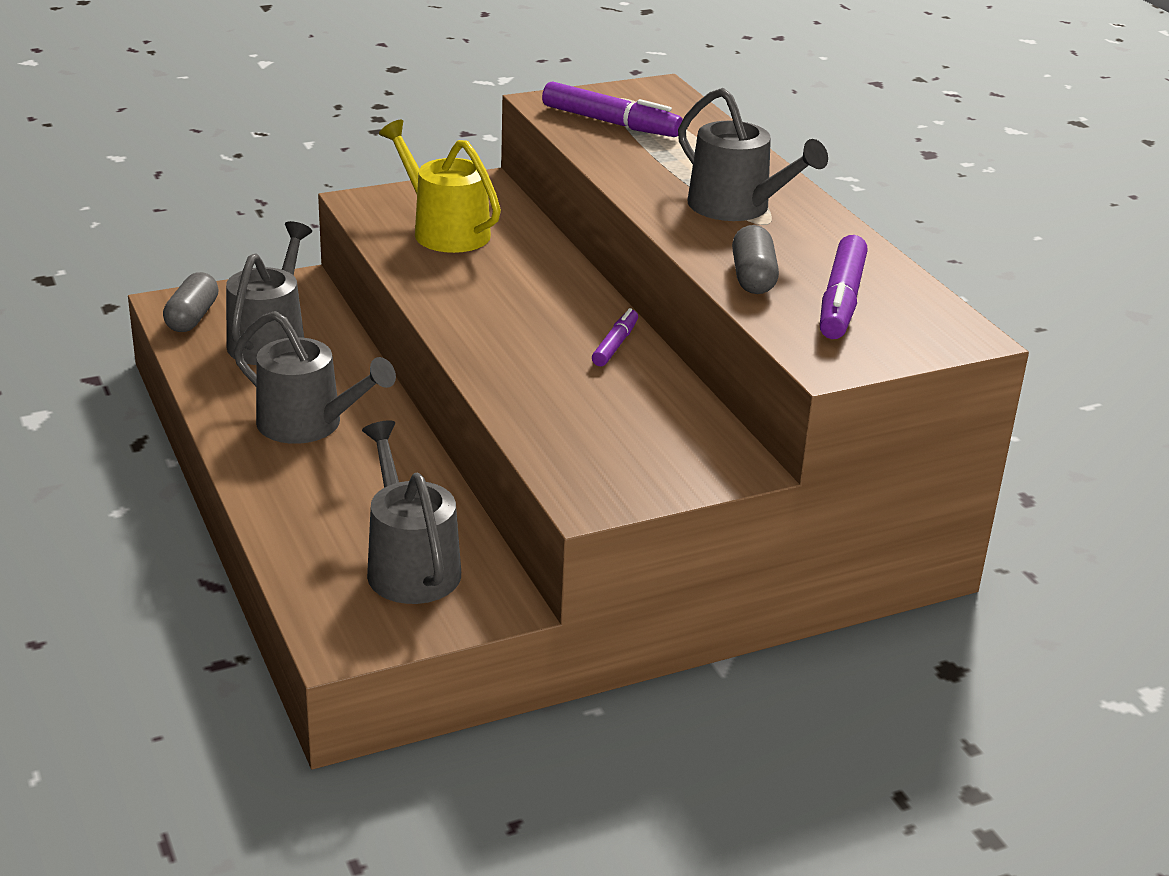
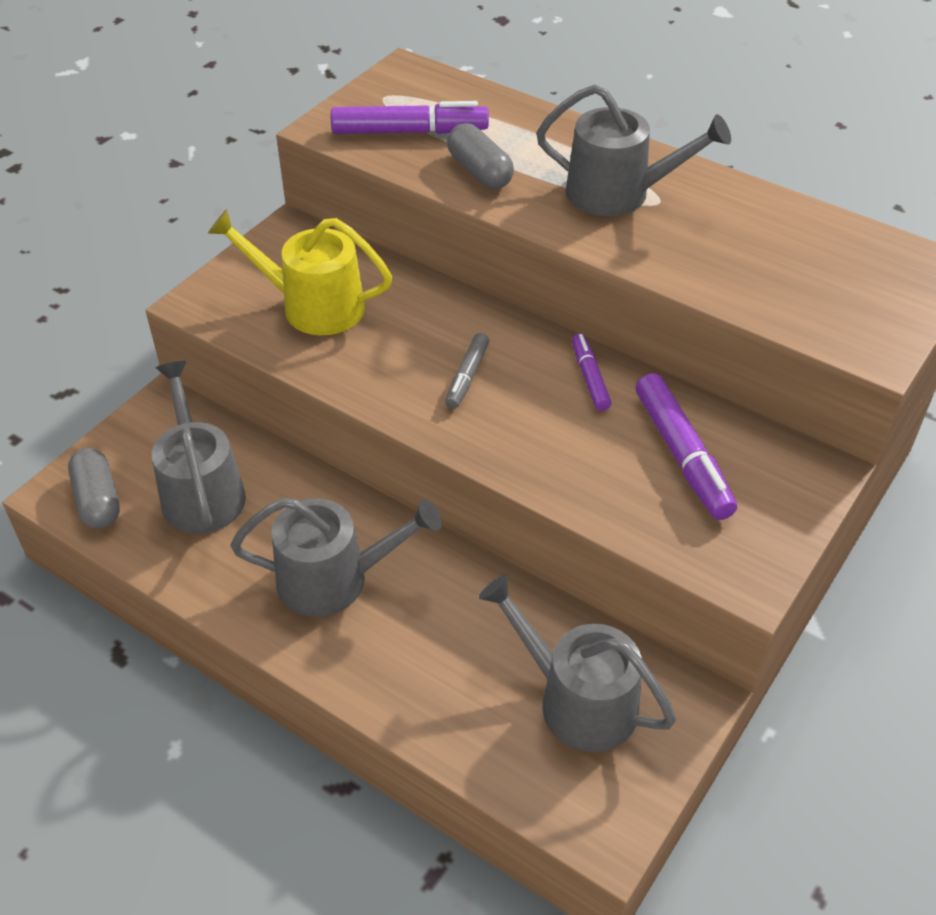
camera: 30 degrees left, 15 degrees up
(514, 310) = (467, 376): none -> grey marker
(753, 277) = (717, 273): grey capsule -> grey capsule (479, 172)
(841, 300) = (808, 269): purple marker -> purple marker (682, 455)

